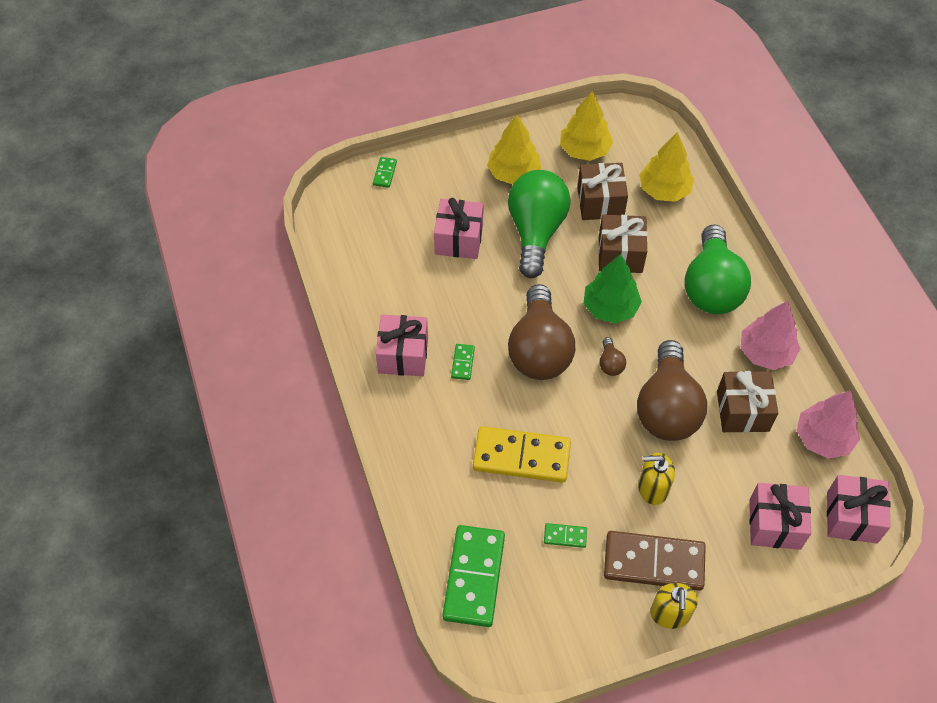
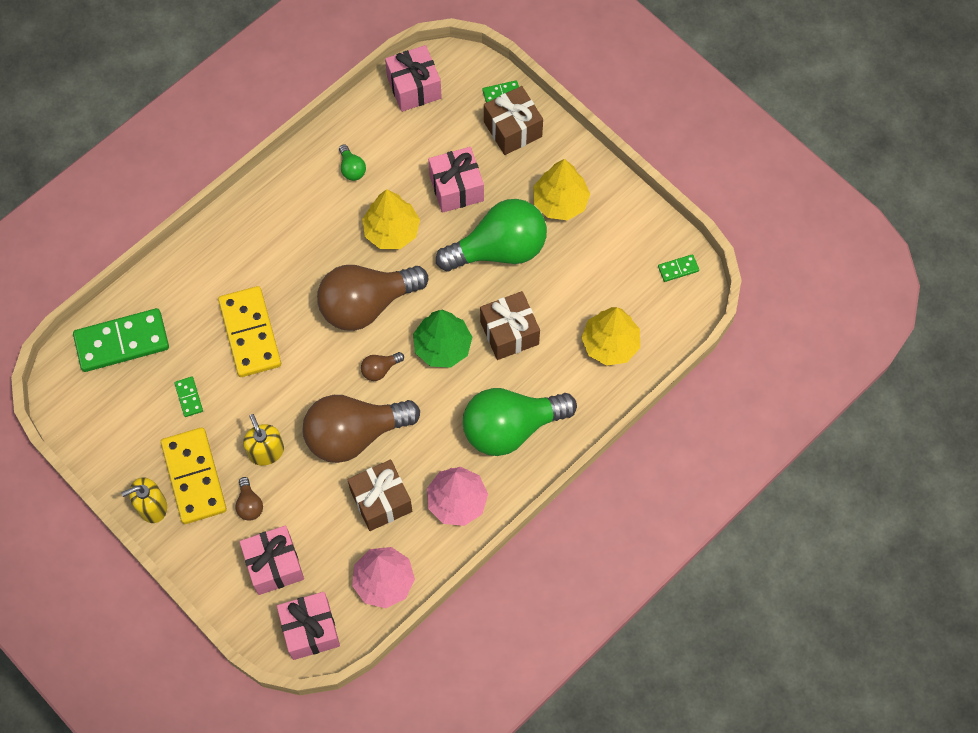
camera: 65 degrees right, 10 degrees up
(393, 310) = (352, 169): none -> green light bulb
(403, 355) = (308, 197): pink gift -> pink gift (414, 87)
(463, 363) = (323, 248): green domino -> green domino (678, 269)
(584, 150) = (623, 253): yellow tree -> yellow tree (391, 231)
(600, 202) = (564, 292): brown gift -> brown gift (512, 129)
(654, 562) = (194, 477): brown domino -> yellow domino
(703, 523) = (249, 504): none -> brown light bulb

